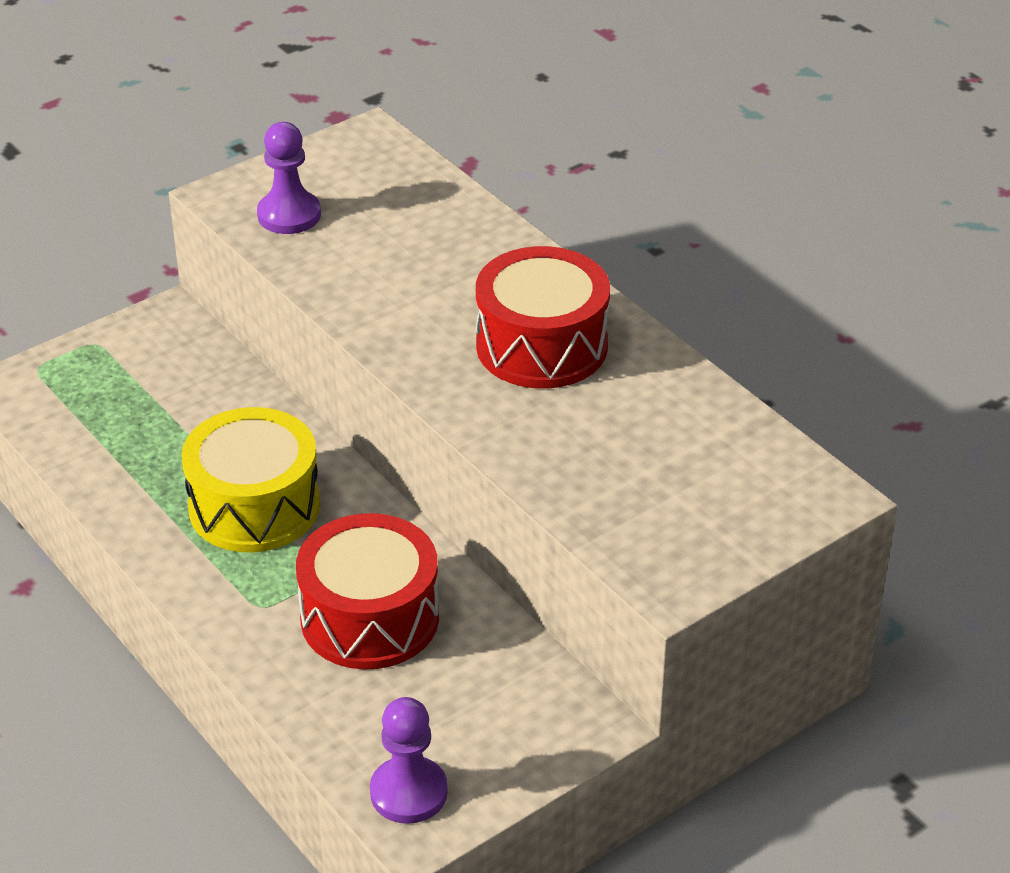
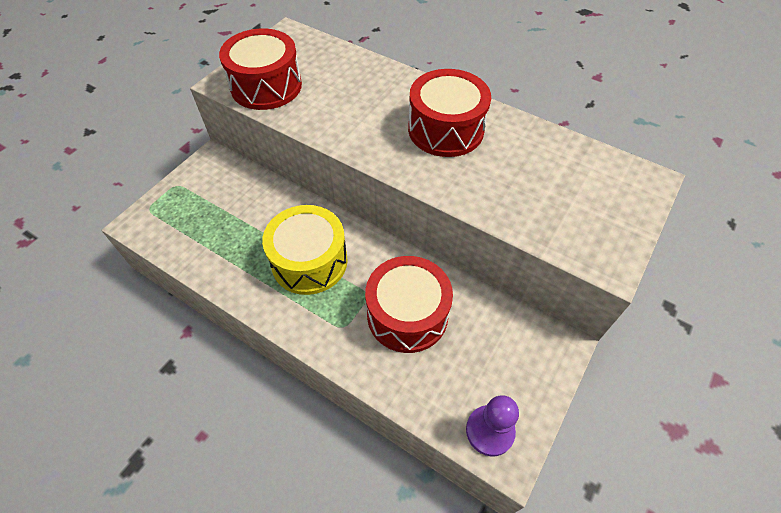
camera: 20 degrees left, 15 degrees up
(289, 215) = (266, 86): purple pawn -> red drum

